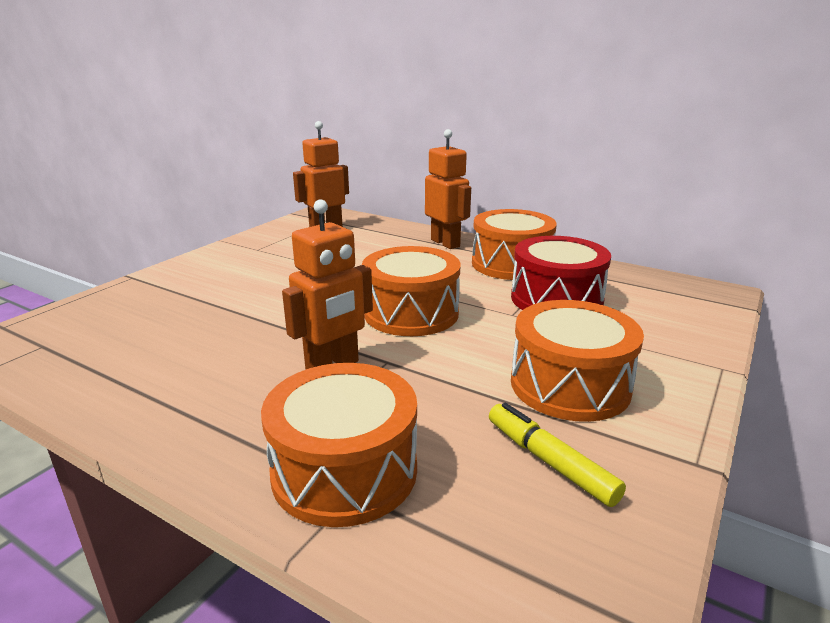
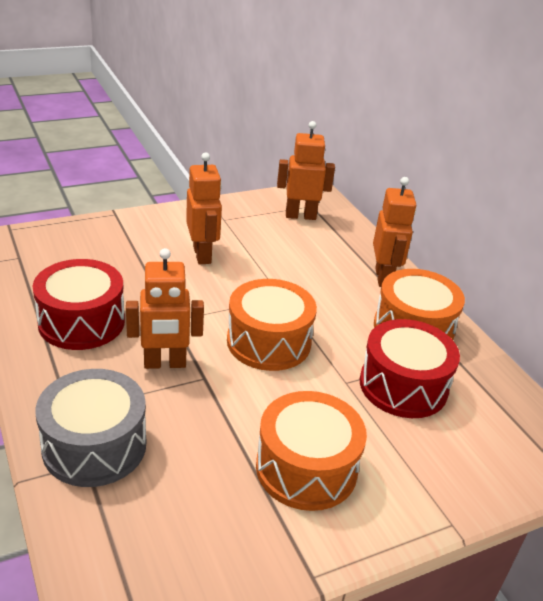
camera: 30 degrees right, 10 degrees up
(193, 370) = (81, 322): none -> red drum
(267, 277) = (202, 255): none -> orange robot
(344, 471) = (94, 446): orange drum -> grey drum
(549, 461) = (217, 514): yellow marker -> none

